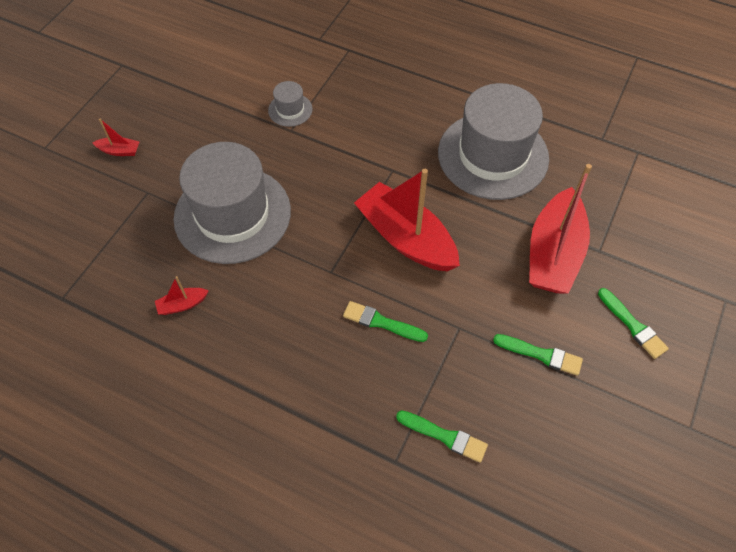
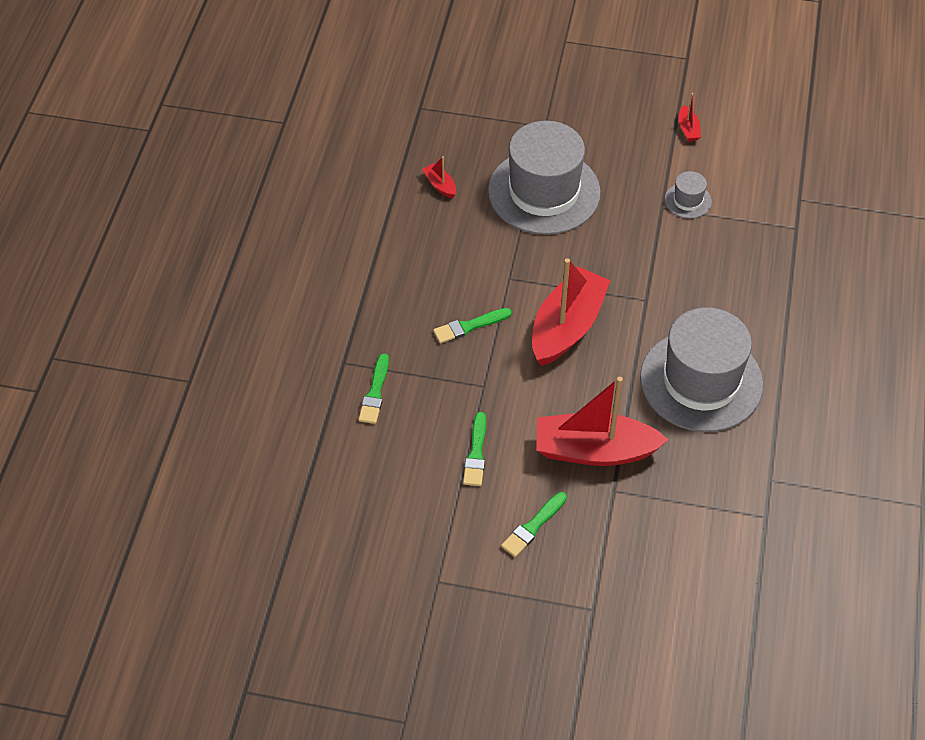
camera: 75 degrees right, 5 degrees down
(119, 151) = (582, 92): red boat -> red boat (688, 129)
(381, 322) = (469, 326): green brush -> green brush turned 120 degrees counterclockwise

